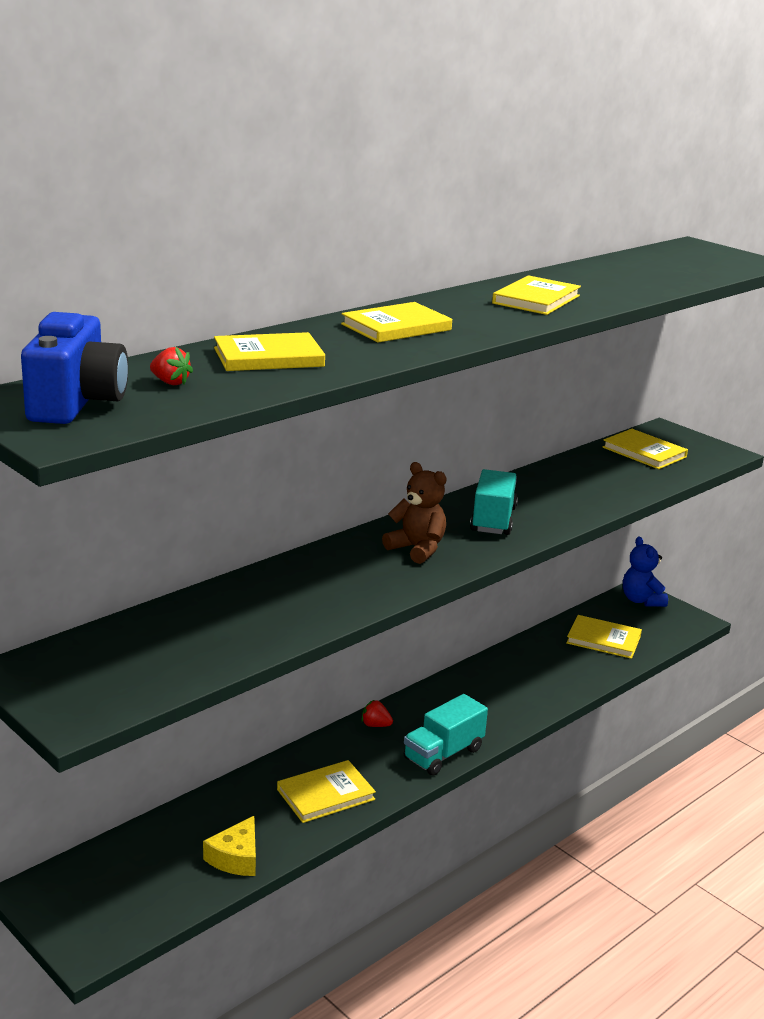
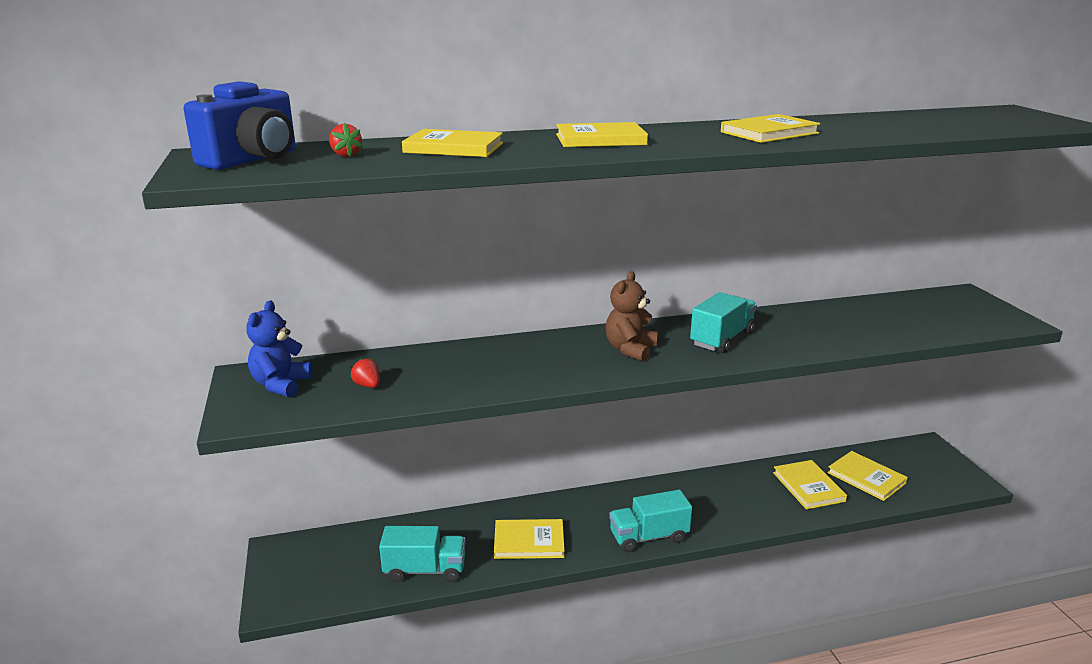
camera: 30 degrees right, 0 degrees up
(236, 858) = (425, 570): yellow cheese -> turquoise truck
(375, 725) = (610, 498): red strawberry -> red strawberry (367, 385)
(417, 549) = (630, 350): brown teddy bear -> brown teddy bear turned 135 degrees counterclockwise
(641, 600) = (928, 452): blue teddy bear -> blue teddy bear (281, 385)
(644, 452) = (926, 309): yellow book -> yellow book (808, 487)

